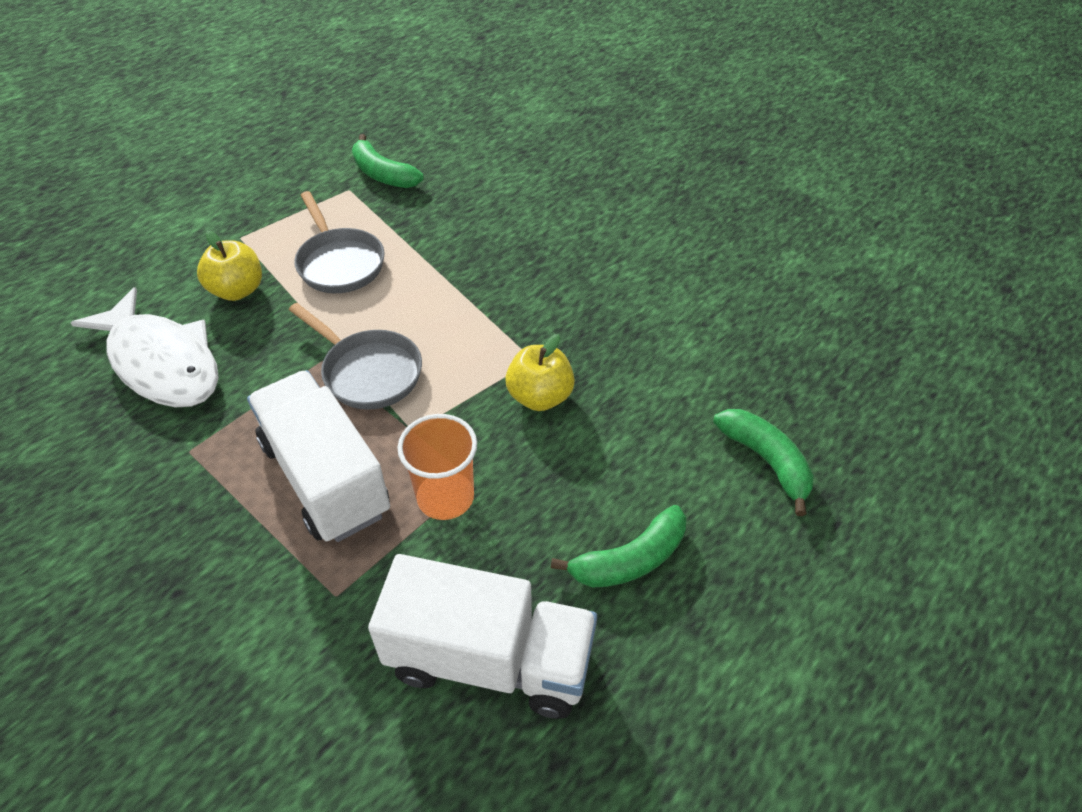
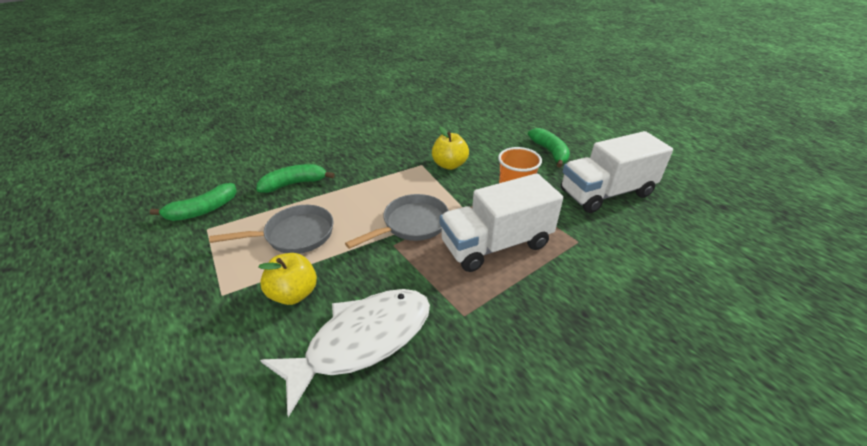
camera: 80 degrees left, 10 degrees down
(489, 659) = (606, 193): white truck -> white truck turned 135 degrees counterclockwise
(766, 461) = (499, 116): green banana -> green banana (294, 184)

